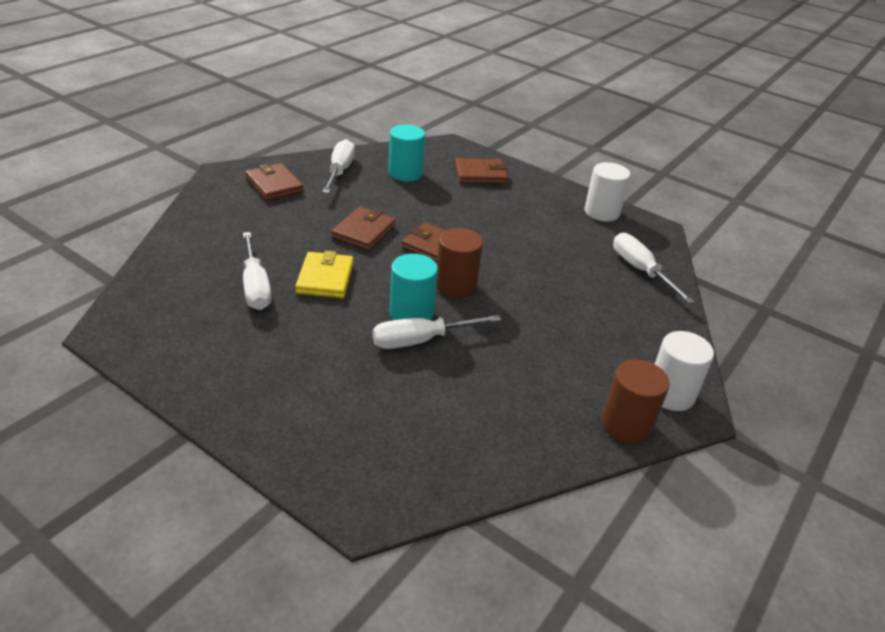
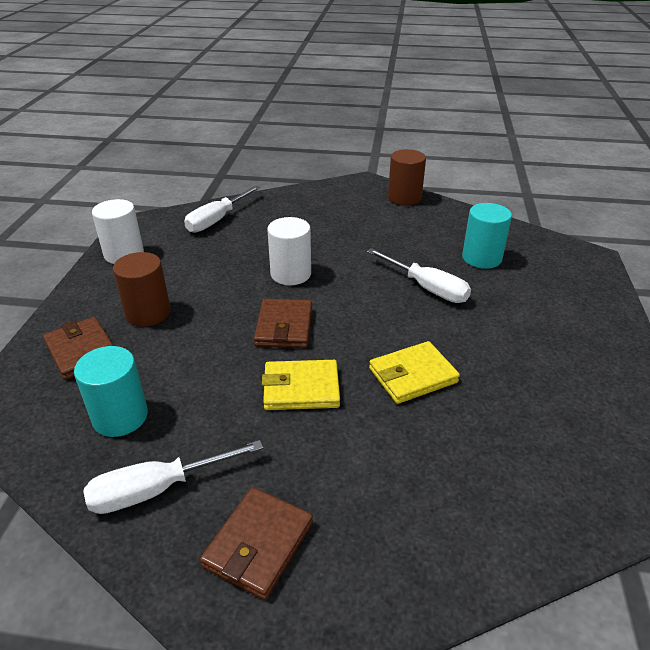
camera: 115 degrees left, 0 degrees up
(255, 286) = (482, 418): white screwdriver -> none
(364, 232) = (301, 388): brown wallet -> yellow wallet
(411, 313) = (401, 304): turquoise cylinder -> turquoise cylinder (481, 258)
(455, 285) = (334, 295): brown cylinder -> brown cylinder (148, 313)
(670, 394) = (358, 190): white cylinder -> white cylinder (290, 274)

